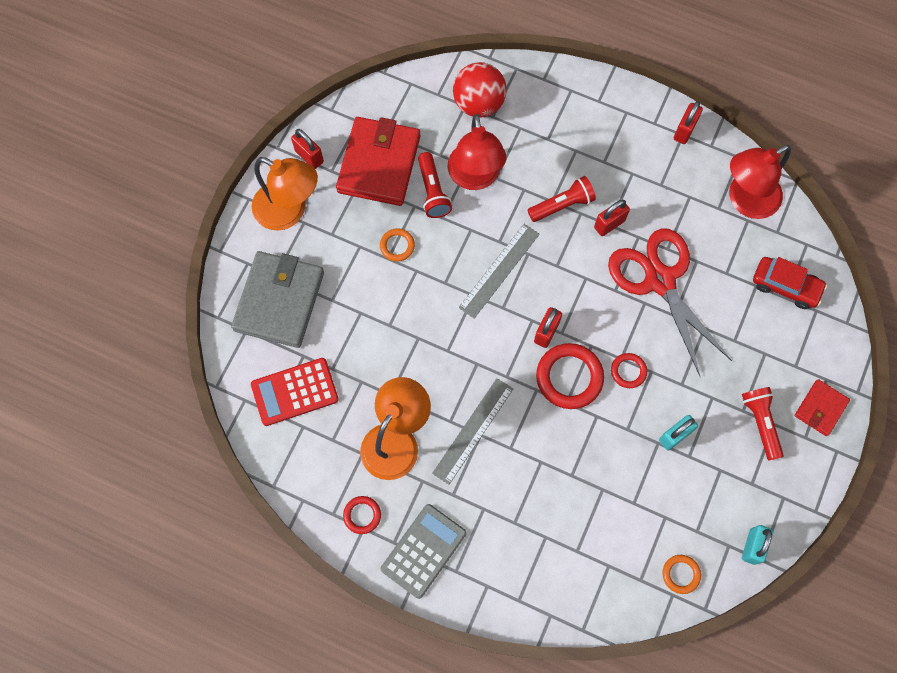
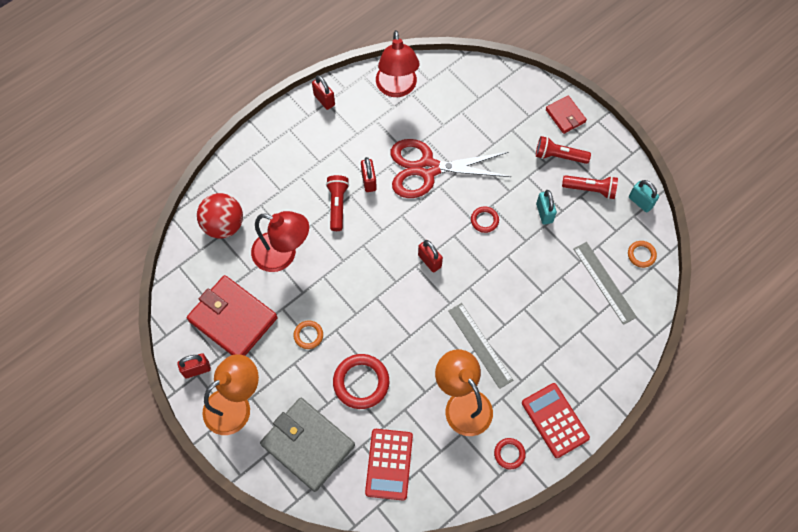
camera: 65 degrees left, 5 degrees down
(423, 551) = (555, 420): grey calculator -> red calculator
(433, 191) = (278, 290): red flashlight -> red flashlight (590, 189)
(499, 270) = (366, 271): grey ruler -> grey ruler (604, 282)
(569, 377) = (470, 261): red ring -> red ring (361, 382)
(785, 286) = (471, 94): red car -> none

